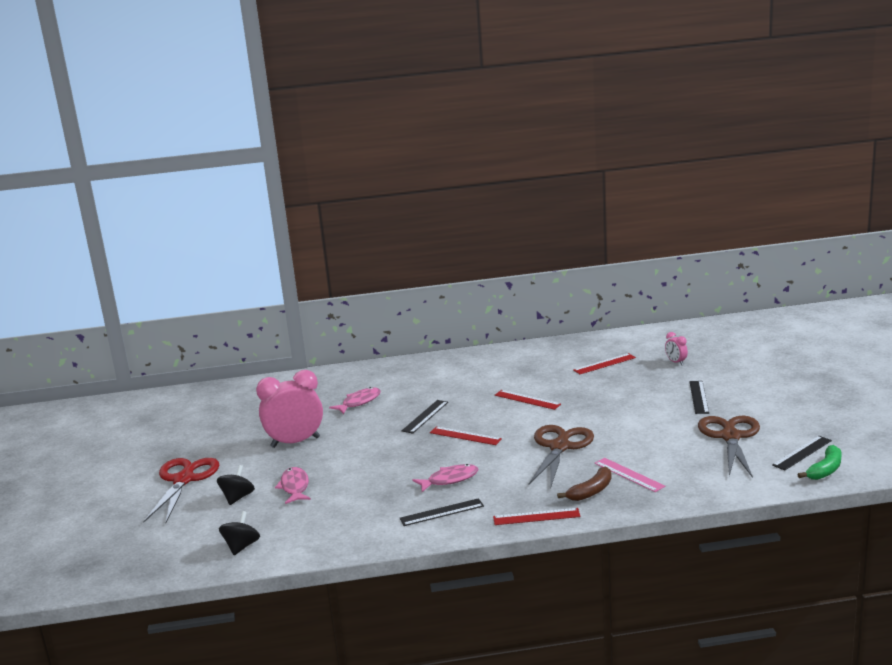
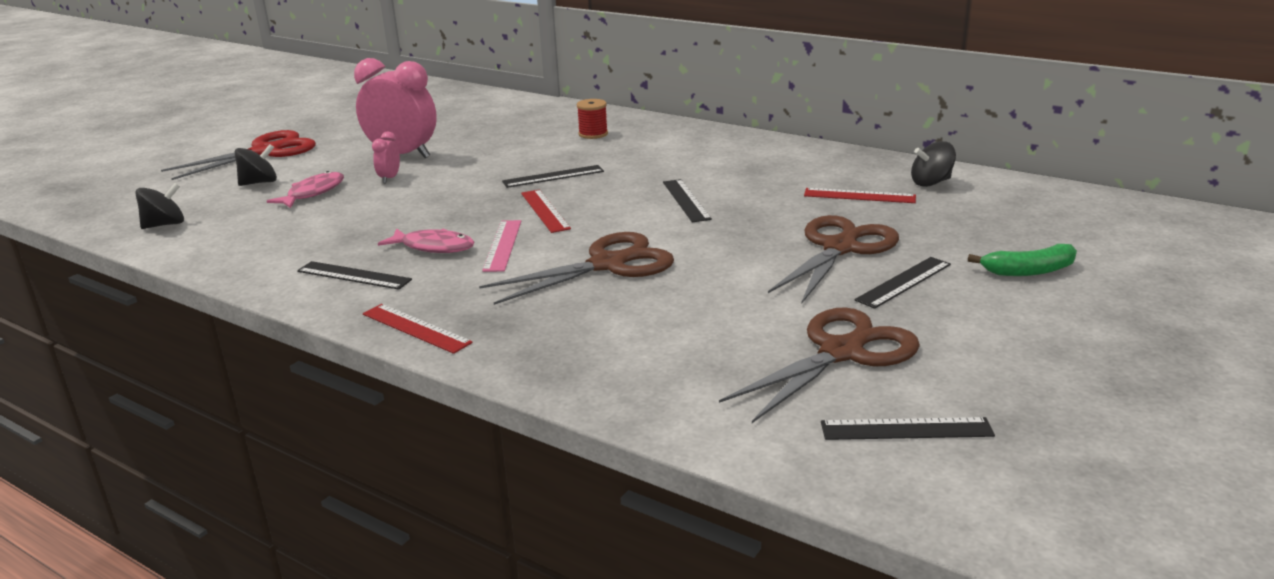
camera: 40 degrees right, 5 degrees up
(359, 402) = (529, 141): pink fish -> none
(390, 383) = (593, 134): none -> red spool
(527, 399) = (686, 200): red ruler -> black ruler
(591, 491) = (528, 331): brown banana -> none
(623, 344) = (931, 182): none -> black spinning top
(629, 475) = (610, 334): pink ruler -> pink ruler (502, 245)
(645, 393) = (840, 248): none -> brown scissors
(676, 362) = (961, 228): pink clock -> pink clock (389, 178)
(825, 470) = (892, 475): green banana -> green banana (1029, 271)

